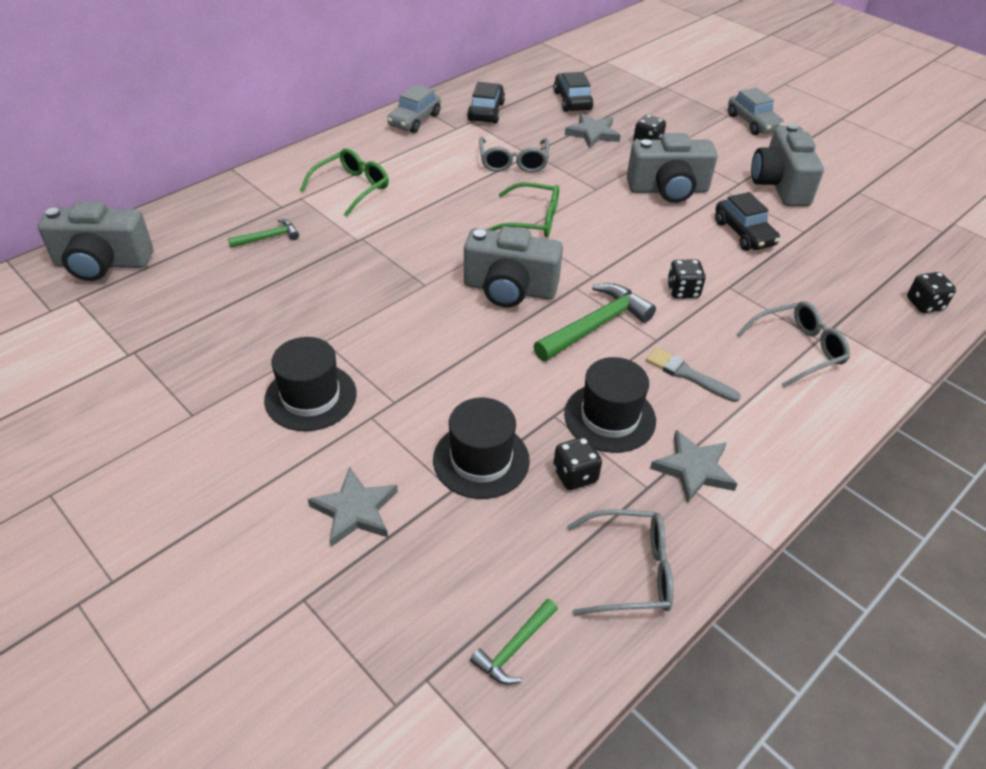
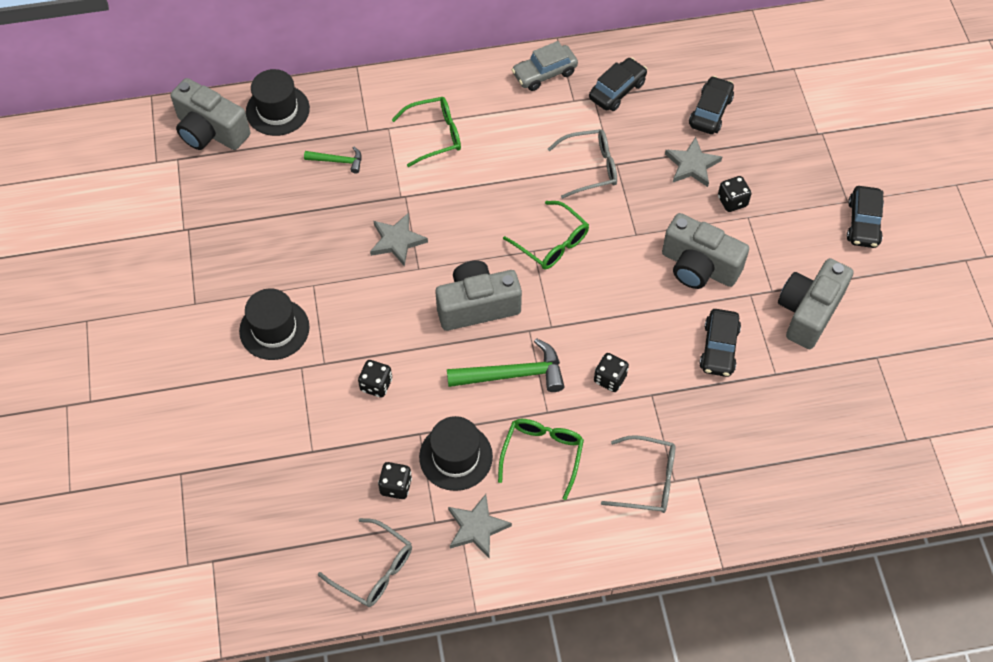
camera: 35 degrees right, 15 degrees up
(355, 510) = (245, 432): grey star -> grey star (397, 241)
(481, 460) = (346, 440): black hat -> black hat (277, 110)
(509, 289) = (477, 306): grey camera -> grey camera turned 120 degrees clockwise
(513, 162) = (590, 168): grey glasses -> grey glasses turned 135 degrees counterclockwise
(514, 648) = (271, 573): green hammer -> none
(688, 375) = (542, 454): grey brush -> green glasses
(752, 123) = (863, 223): grey car -> black car
(924, 304) = (799, 499): black dice -> black dice (376, 385)

